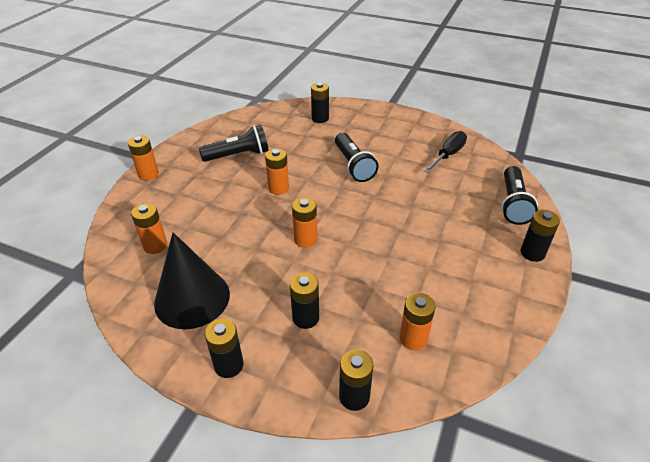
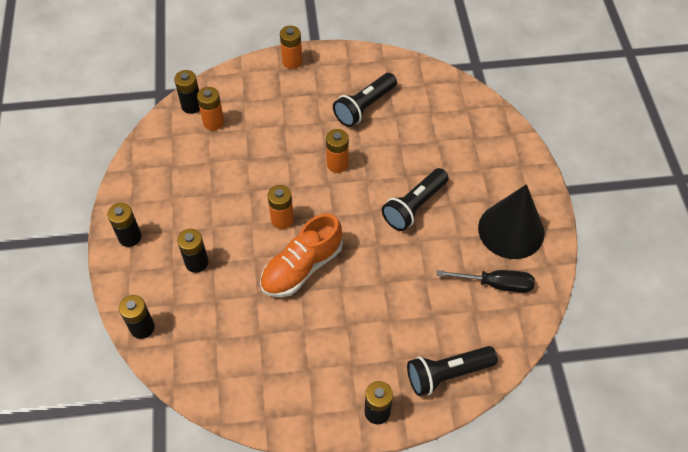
camera: 60 degrees right, 15 degrees up
(192, 298) = (175, 179): black cone -> black cone (511, 230)
(238, 155) = (364, 107): black flashlight -> black flashlight turned 90 degrees clockwise
(320, 118) = (477, 138): black battery -> black battery (191, 106)
(365, 246) = (302, 267): none -> orange shoe
(413, 339) = (215, 346): orange battery -> none

